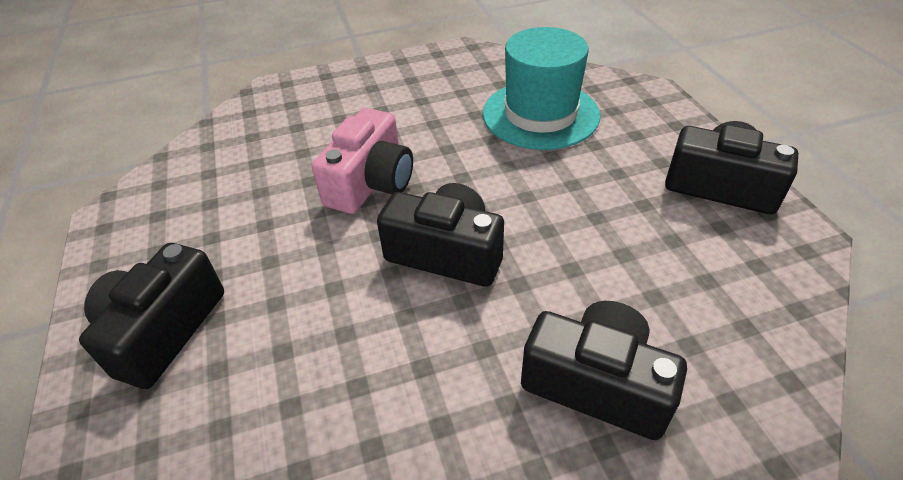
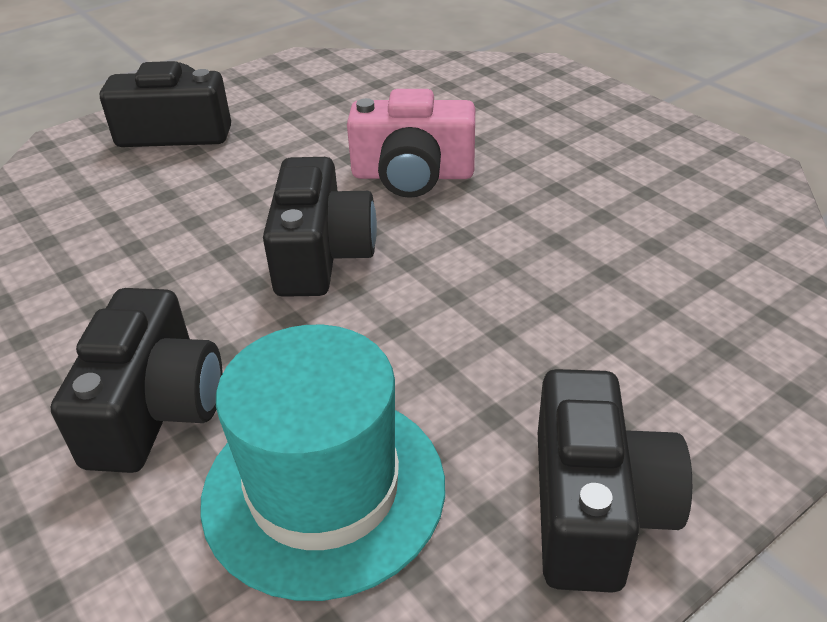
camera: 70 degrees right, 5 degrees down
(540, 114) = (647, 272): turquoise hat -> turquoise hat (324, 490)

